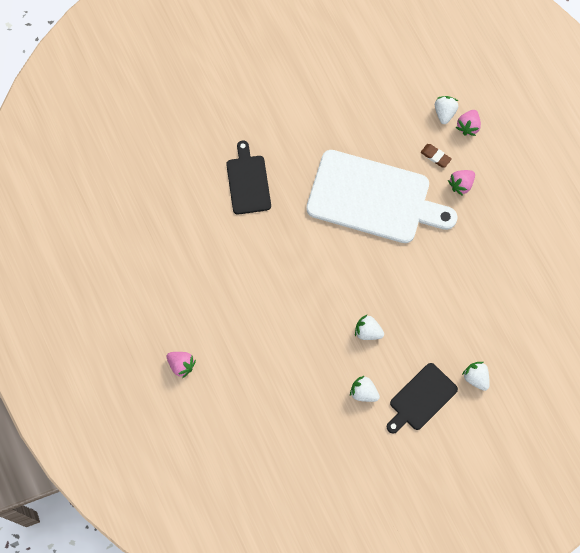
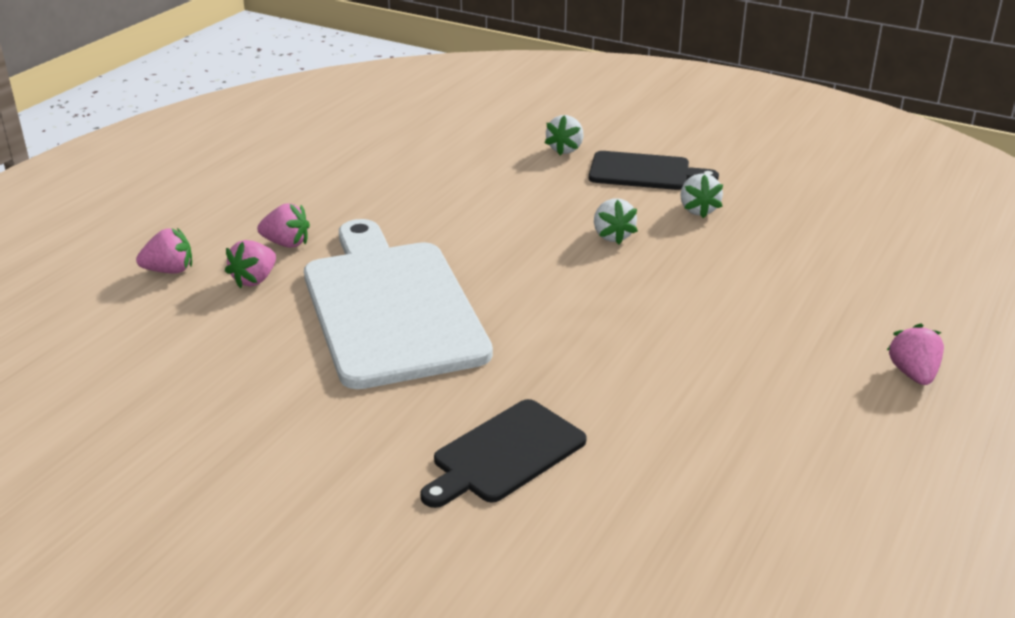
camera: 125 degrees left, 40 degrees down
(435, 156) = (254, 280): brown eraser -> pink strawberry
(444, 113) = (159, 299): white strawberry -> none

